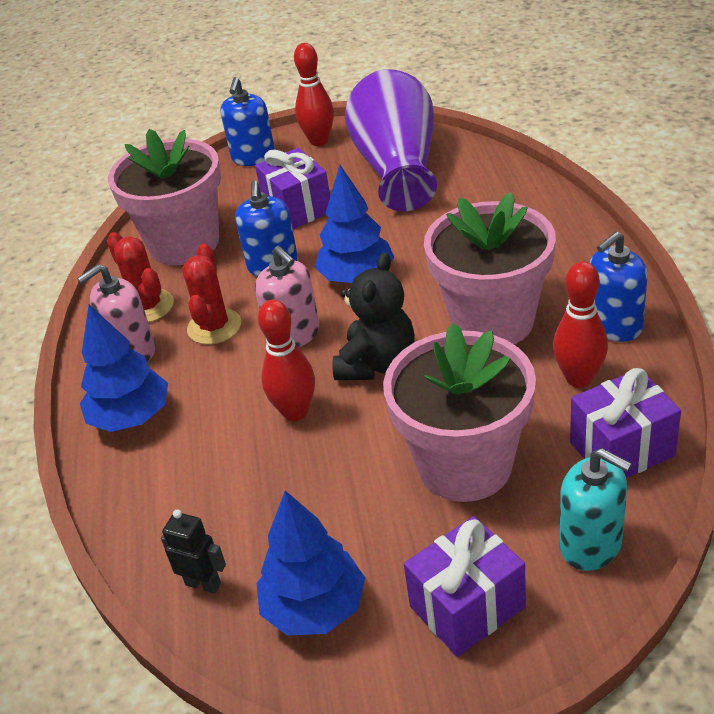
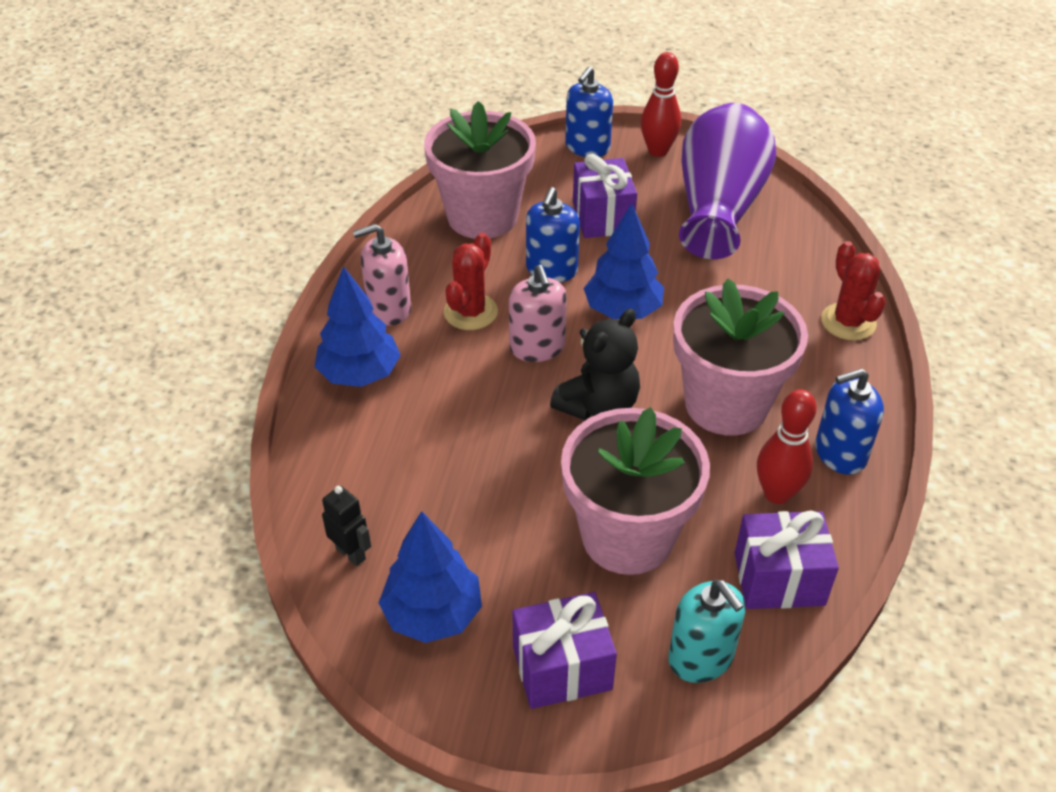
camera: 15 degrees right, 5 degrees up
(147, 306) = (421, 269): red cactus -> red cactus (848, 322)
(295, 412) = (502, 425): red bowling pin -> none

